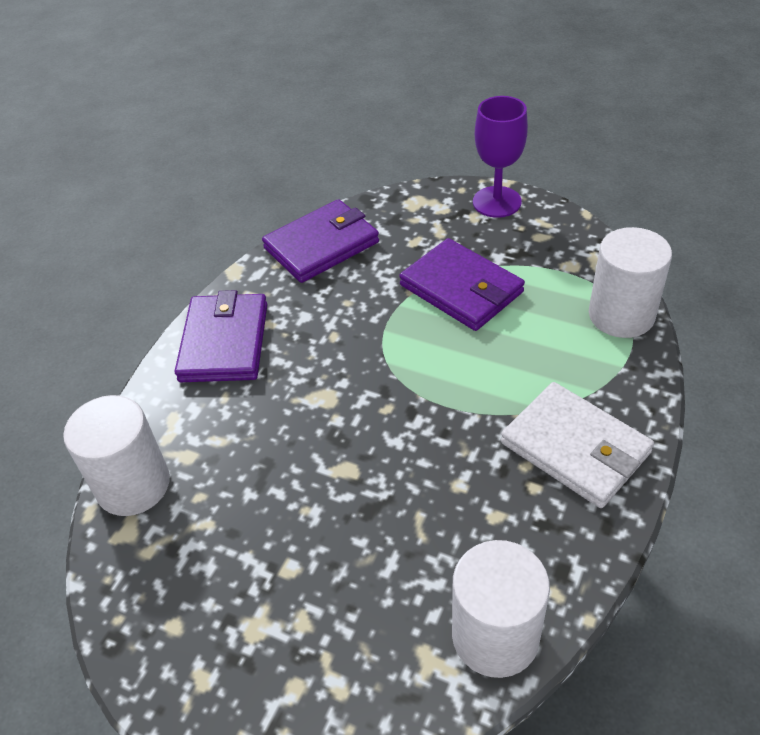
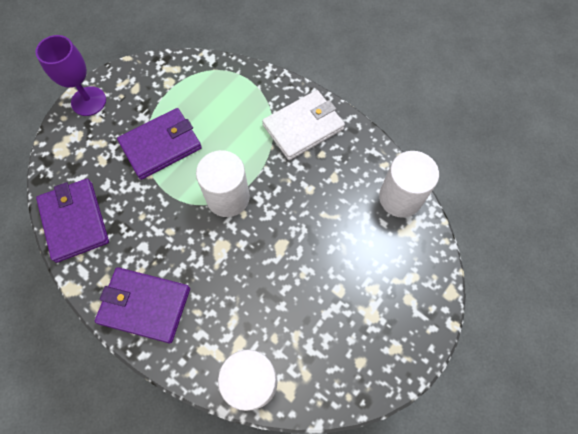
camera: 80 degrees left, 20 degrees up
(621, 315) = (220, 72): white cylinder -> white cylinder (228, 197)

